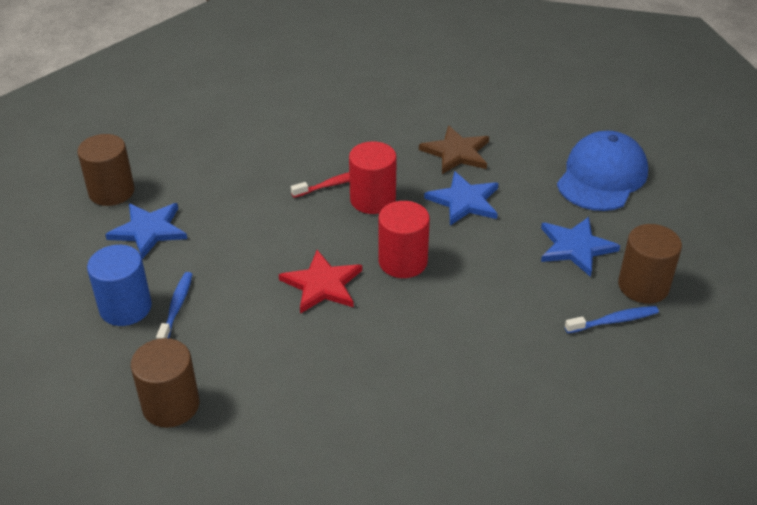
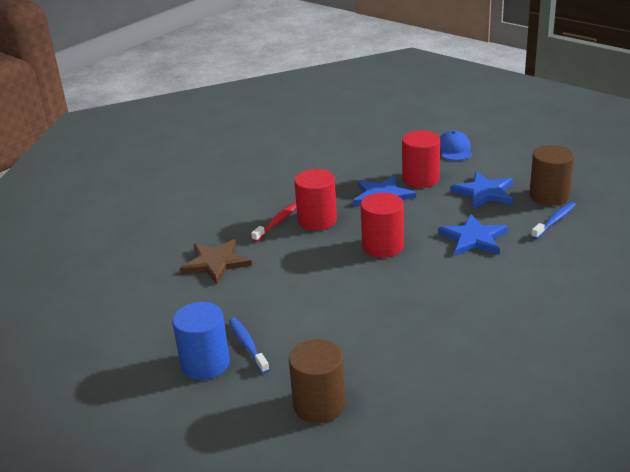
camera: 30 degrees left, 10 degrees down
(111, 192) = (98, 297): brown cylinder -> none
(149, 230) = (163, 308): blue star -> blue star (474, 238)
(322, 284) = (342, 283): red star -> none
(456, 153) = (343, 172): brown star -> brown star (216, 263)
(526, 198) = (420, 179): none -> red cylinder
(602, 176) = (454, 149): blue cap -> blue cap, size x0.54

